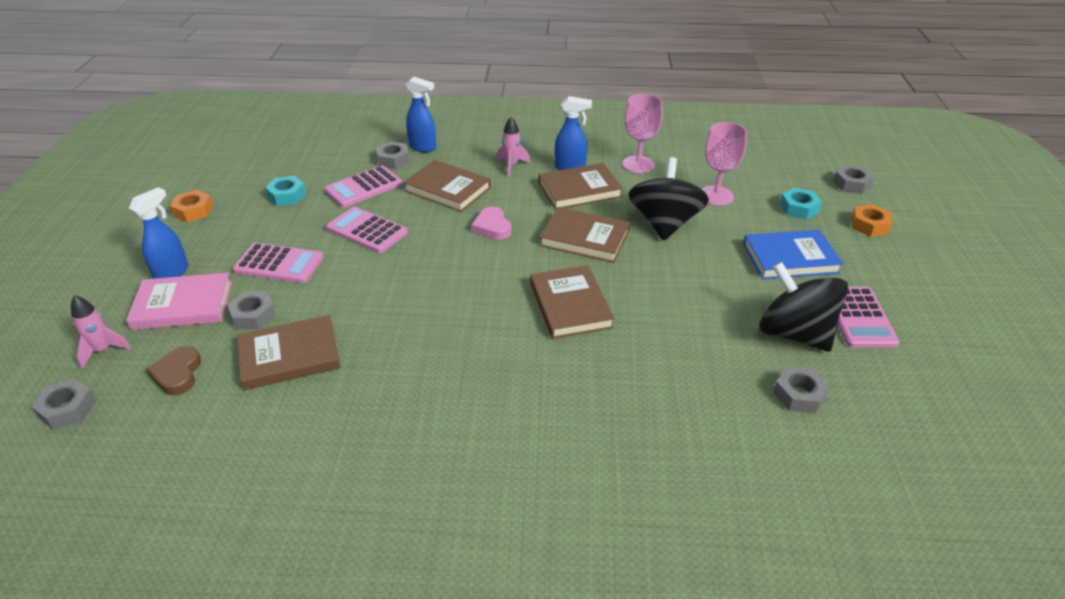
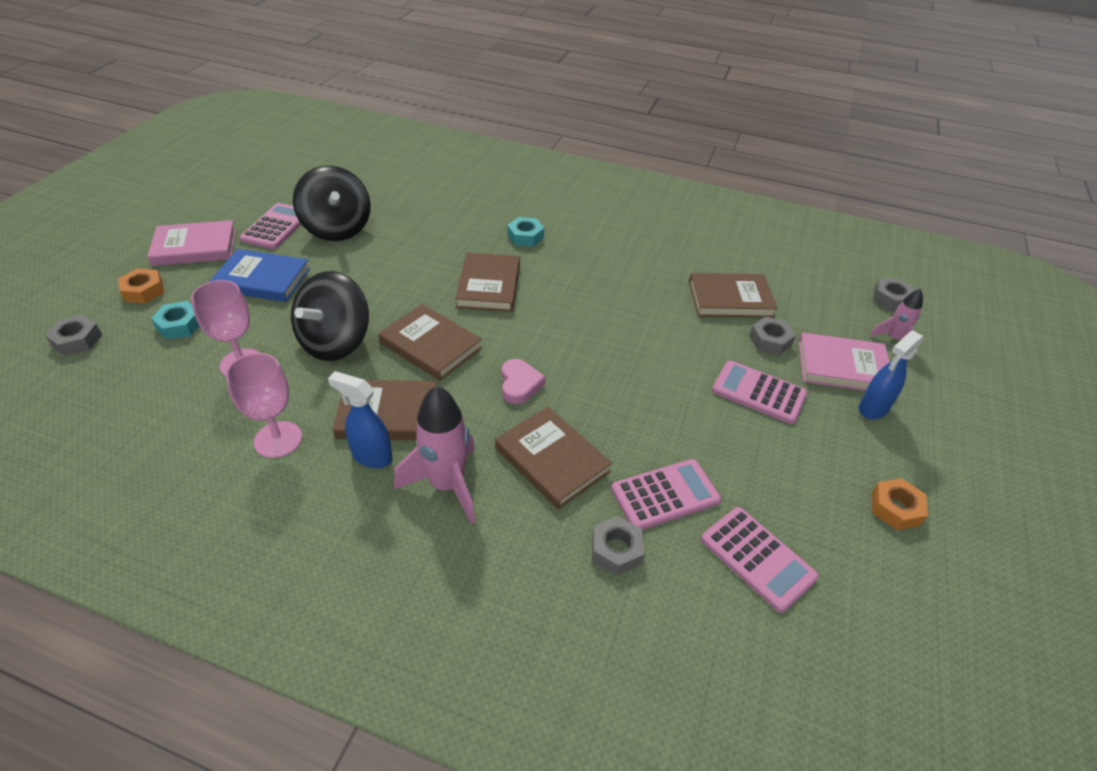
camera: 165 degrees left, 5 degrees up
(177, 374) = (818, 305): brown heart -> none
(287, 196) = (772, 506): turquoise nut -> turquoise nut (525, 236)
(367, 231) = (663, 415): pink calculator -> pink calculator (757, 558)
(423, 147) = (563, 571): blue spray bottle -> none
(512, 165) = (446, 485): pink rocket -> pink rocket, size x1.79
(799, 395) = (379, 199): grey nut -> none
(898, 273) = (195, 247): none -> pink book

